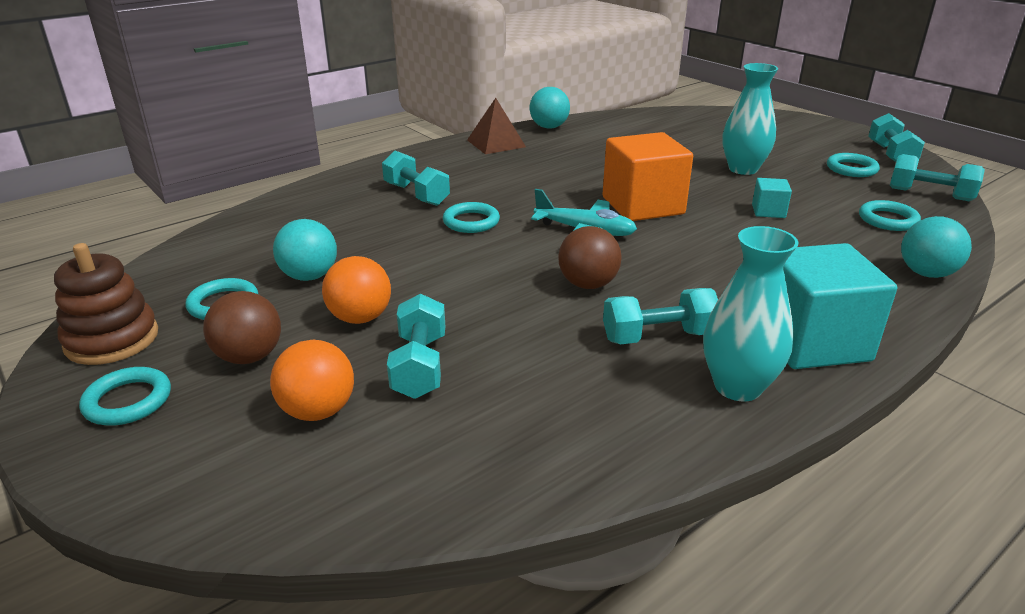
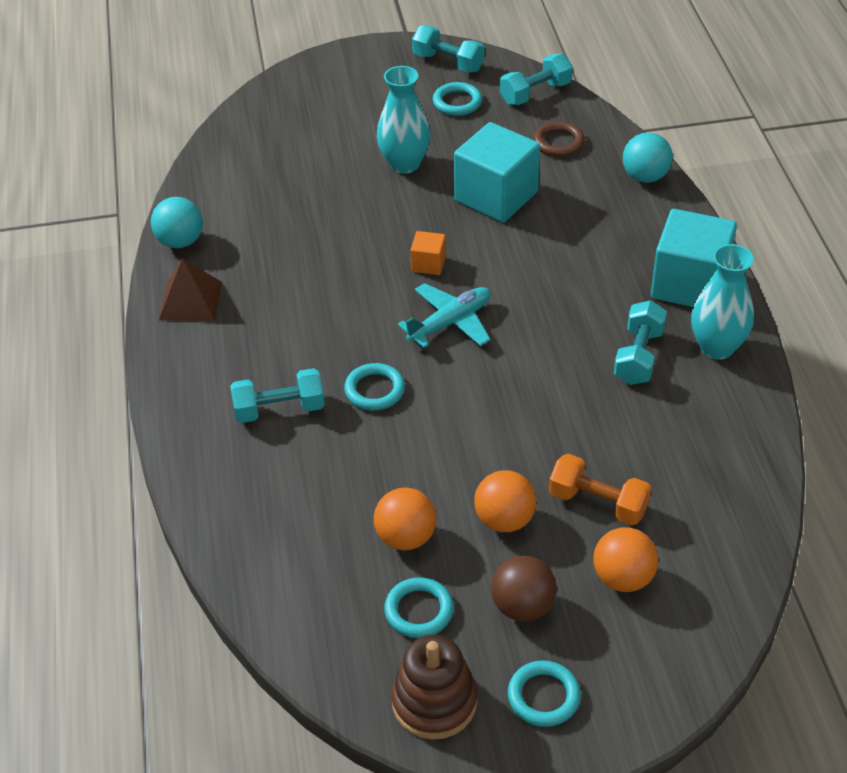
camera: 60 degrees left, 15 degrees up
(309, 276) = (406, 537): turquoise ball -> orange ball
(419, 366) = (598, 503): turquoise dumbbell -> orange dumbbell
(588, 284) = (542, 361): brown ball -> none
(642, 205) = (428, 264): orange cube -> orange cube, size x0.46
(768, 211) = (496, 196): turquoise cube -> turquoise cube, size x2.17
(888, 220) = (558, 142): turquoise ring -> brown ring

